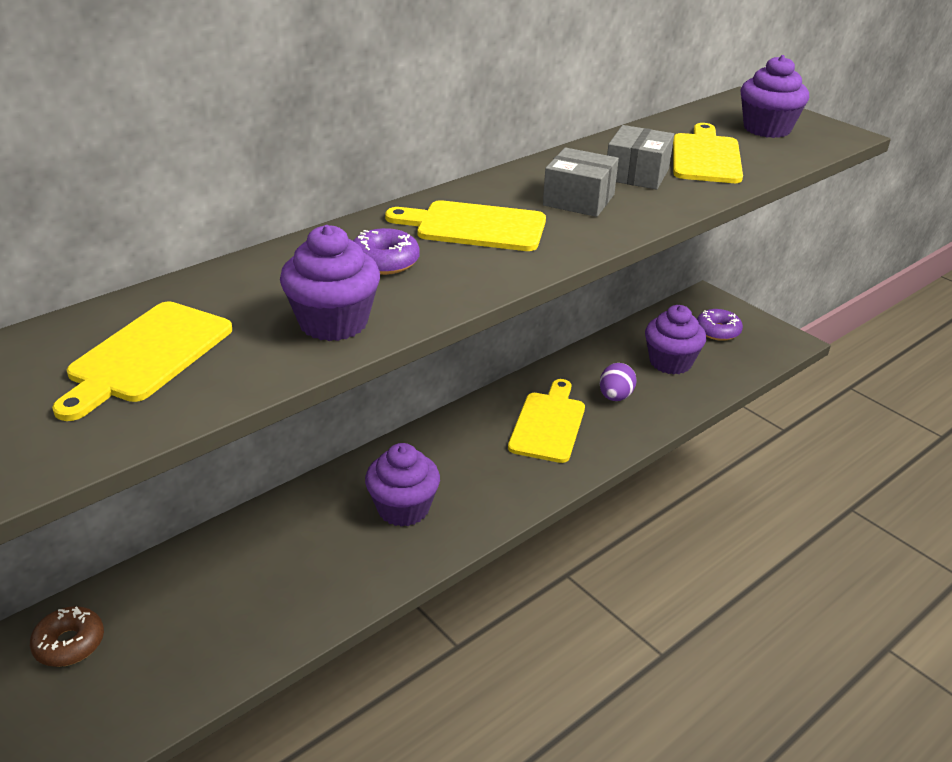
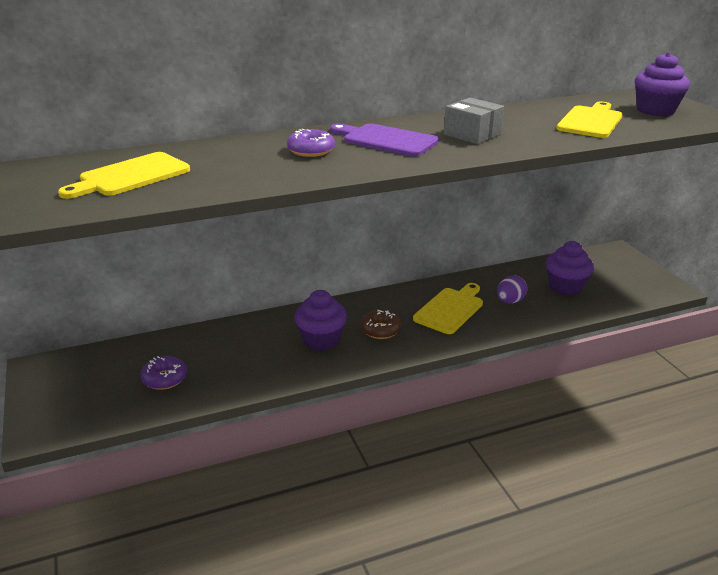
camera: 20 degrees right, 5 degrees down
(69, 643) = (80, 370): brown donut -> brown donut (380, 330)
(333, 322) = (253, 175): purple cupcake -> none
(475, 226) = (386, 140): yellow cutting board -> purple cutting board
(637, 174) = (528, 125): grey box -> none
(717, 331) = (615, 273): purple donut -> purple donut (165, 378)

